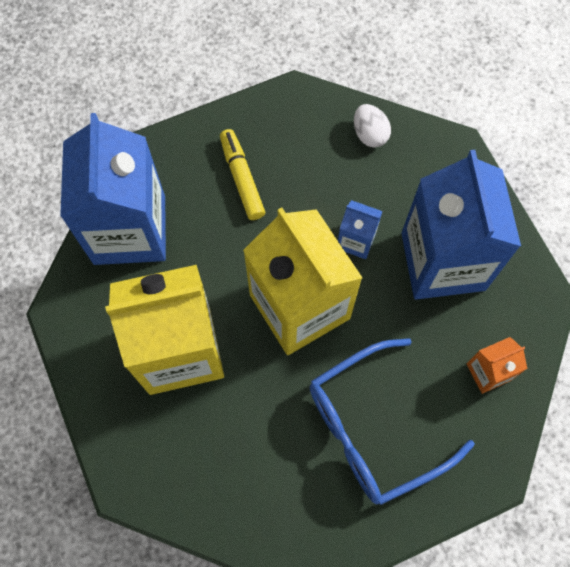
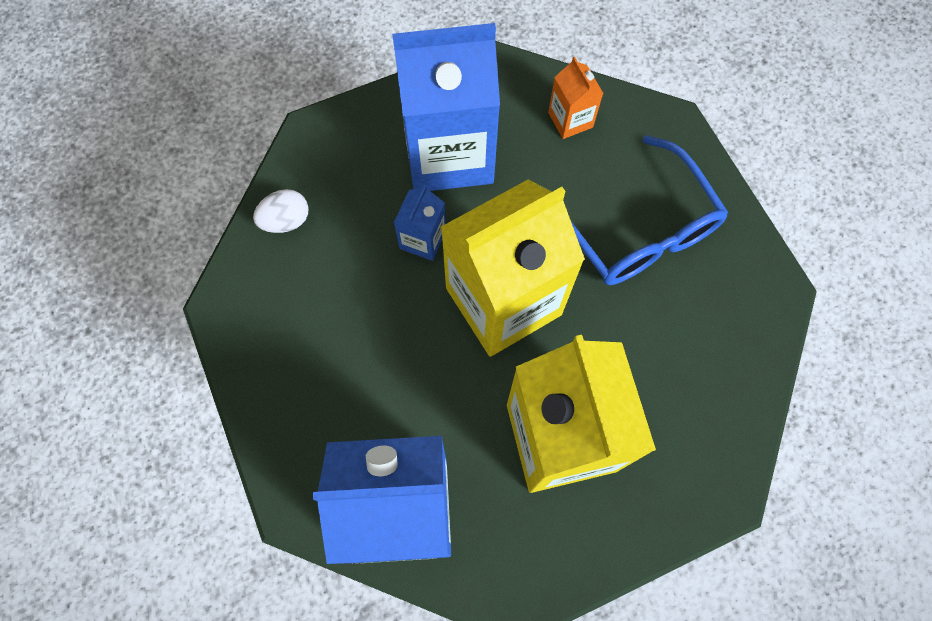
camera: 90 degrees left, 0 degrees up
(242, 178) = (335, 368): yellow marker -> none

